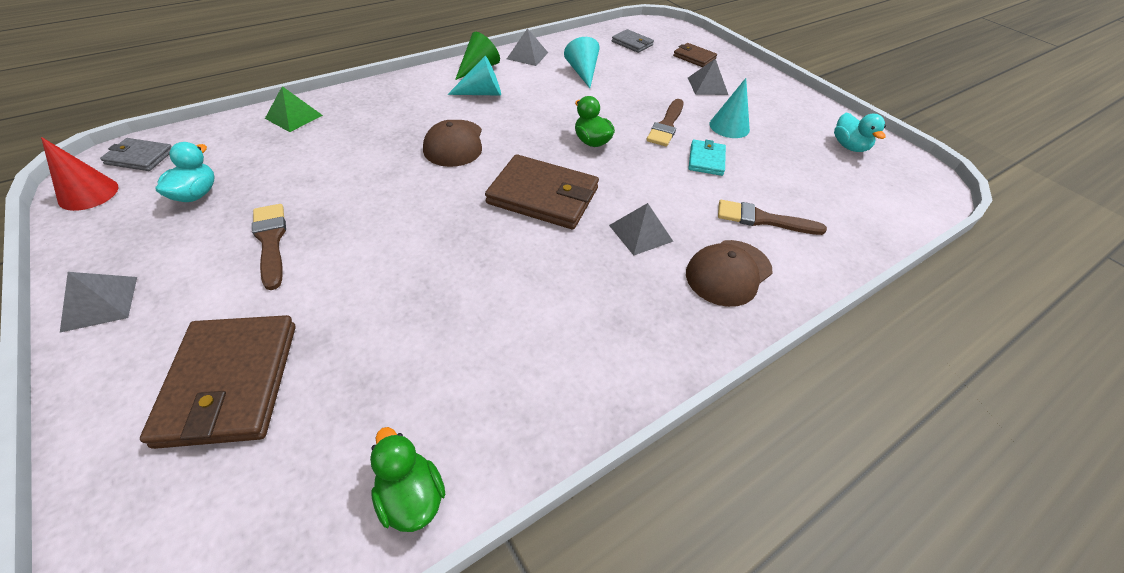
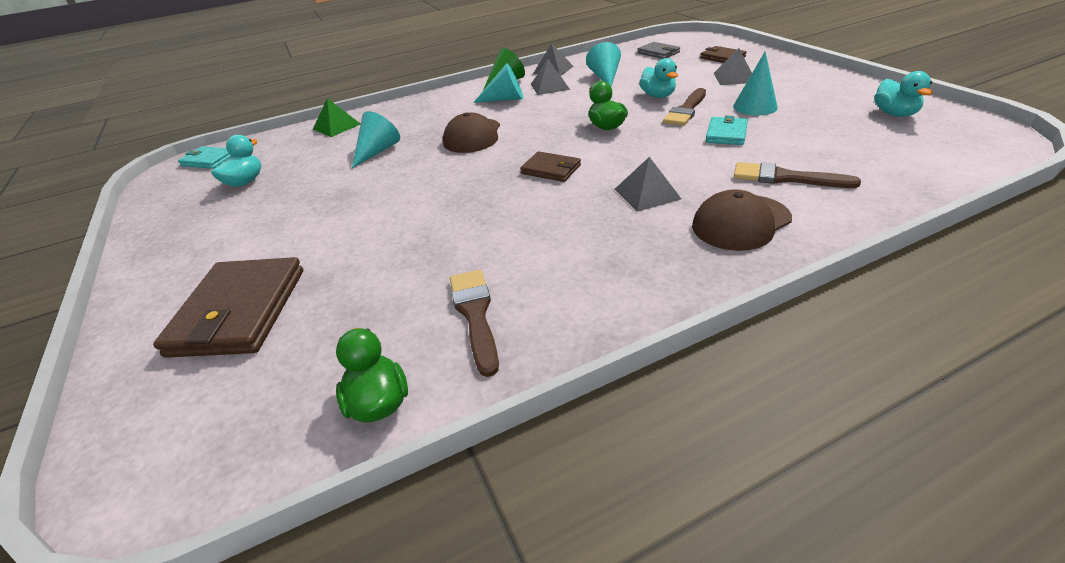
camera: 15 degrees right, 10 degrees down
(88, 193) = (163, 185): red cone -> none
(100, 303) = (152, 257): grey pyramid -> grey pyramid (550, 86)
(140, 157) = (208, 160): grey wallet -> turquoise wallet
(271, 241) = (297, 211): brown brush -> brown brush (475, 315)
(350, 157) = (378, 151): none -> turquoise cone
(543, 196) = (551, 169): brown wallet -> brown wallet, size x0.53
(637, 103) = (657, 96): none -> turquoise duck

